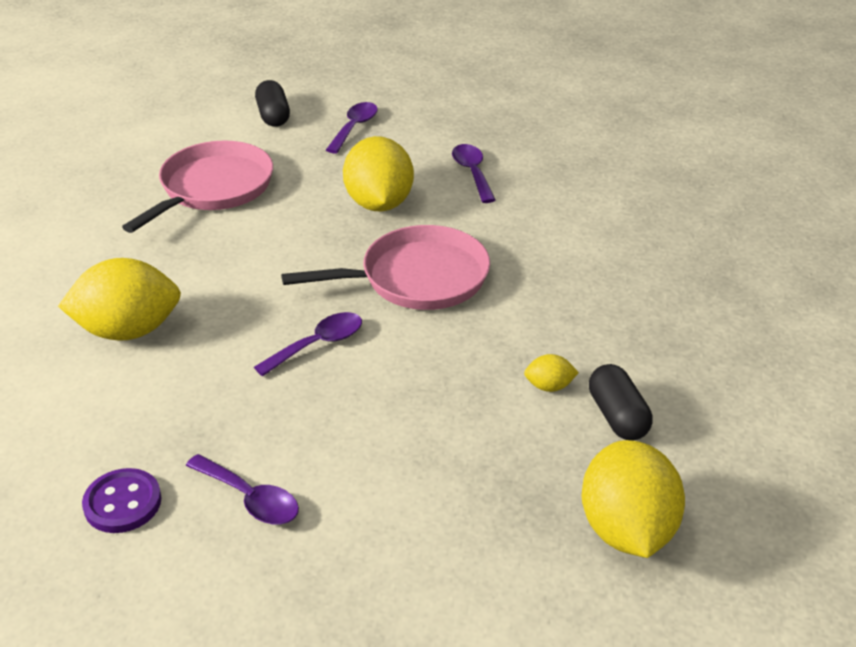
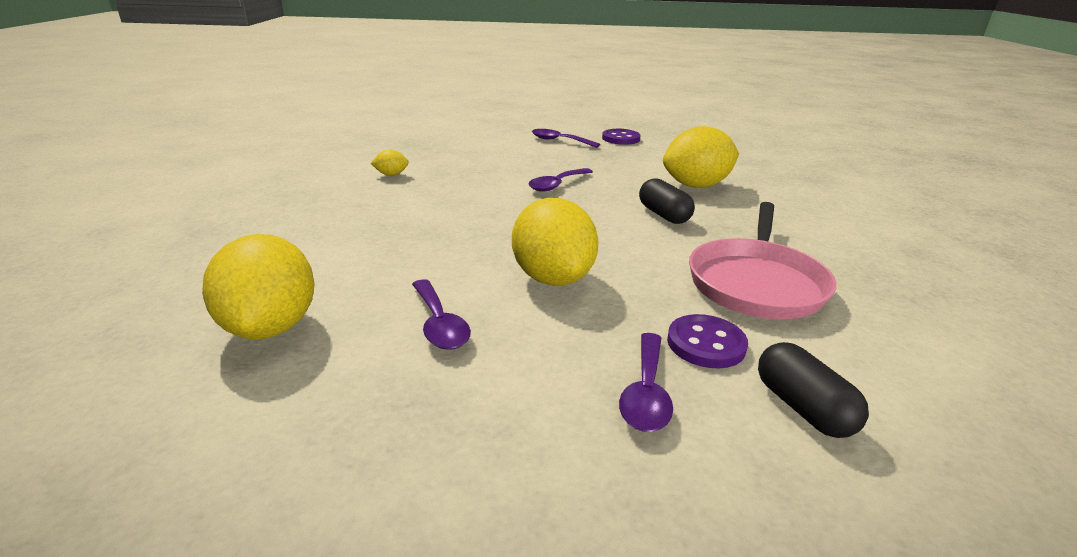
camera: 170 degrees right, 10 degrees down
(297, 149) = (706, 344): none -> purple button
(418, 278) = (492, 220): pink pan -> none
(617, 416) = (350, 166): black capsule -> black capsule (664, 215)
(626, 529) = (366, 139): yellow lemon -> yellow lemon (271, 327)

